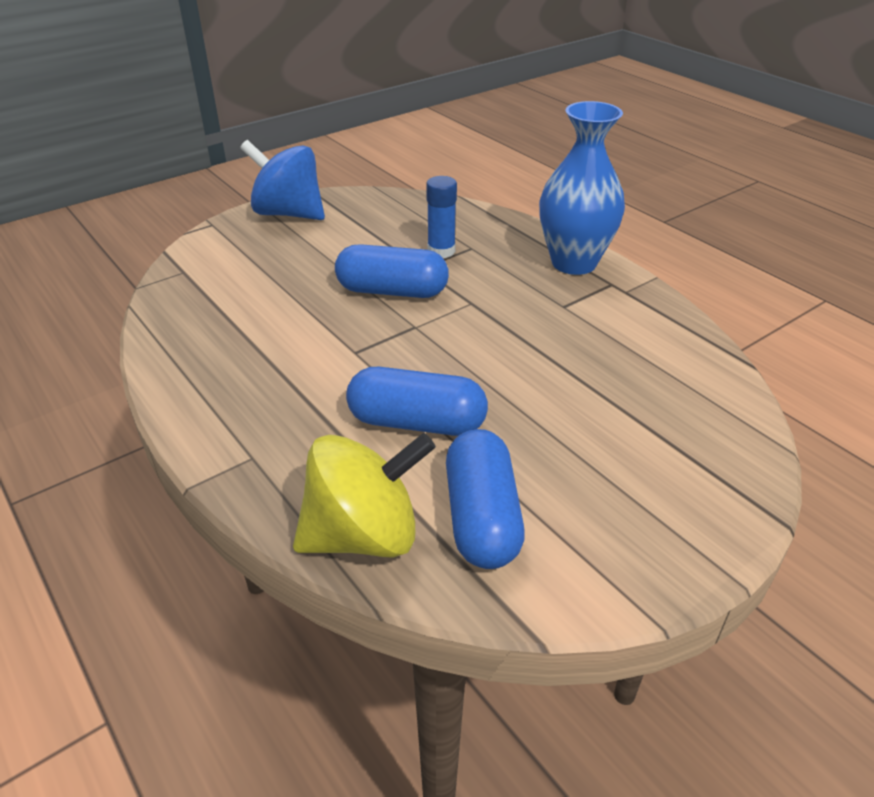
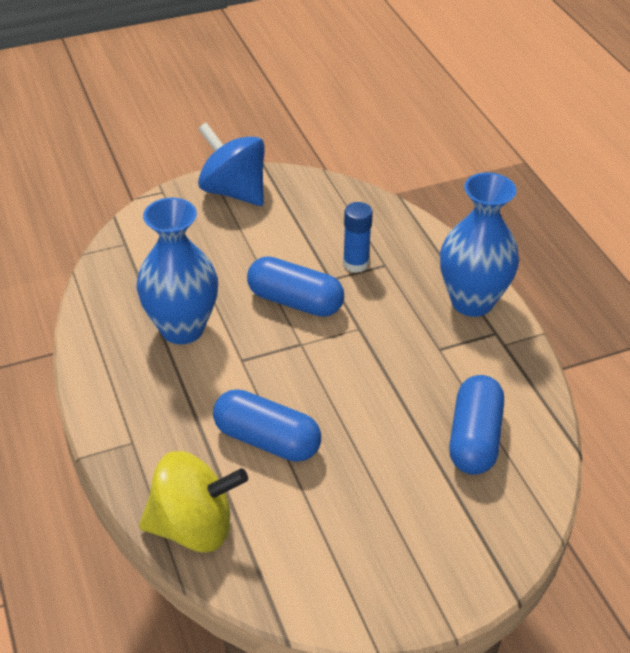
camera: 15 degrees right, 5 degrees up
(275, 335) = (182, 328): none -> blue vase
(481, 517) = (284, 534): blue capsule -> blue capsule (474, 438)

